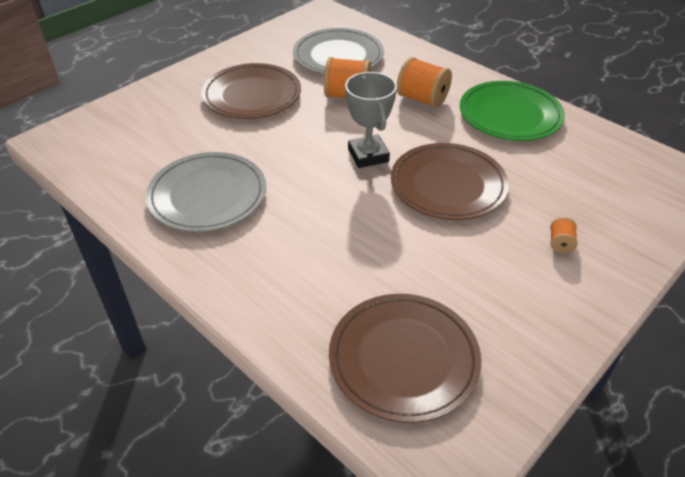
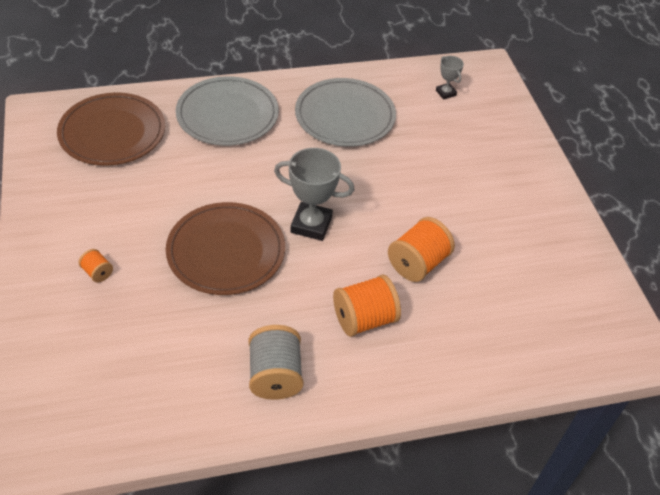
camera: 120 degrees right, 5 degrees up
(116, 149) = (445, 93): none -> grey trophy
(252, 95) = (471, 197): brown plate -> none
(338, 56) = (506, 300): grey plate -> grey plate (227, 115)
(510, 115) = (275, 375): green plate -> grey spool

